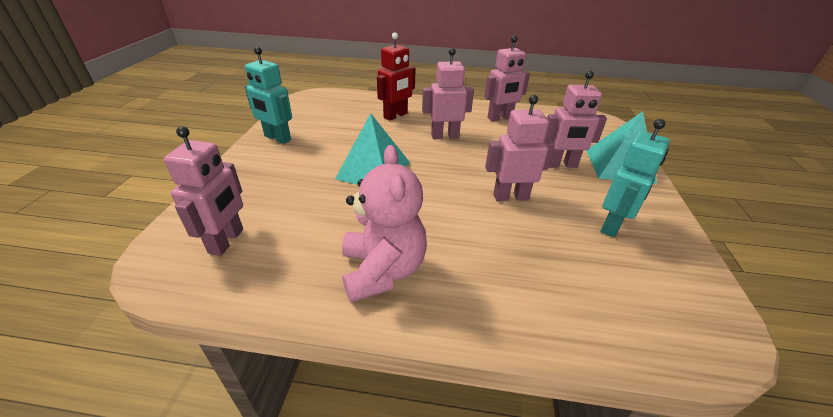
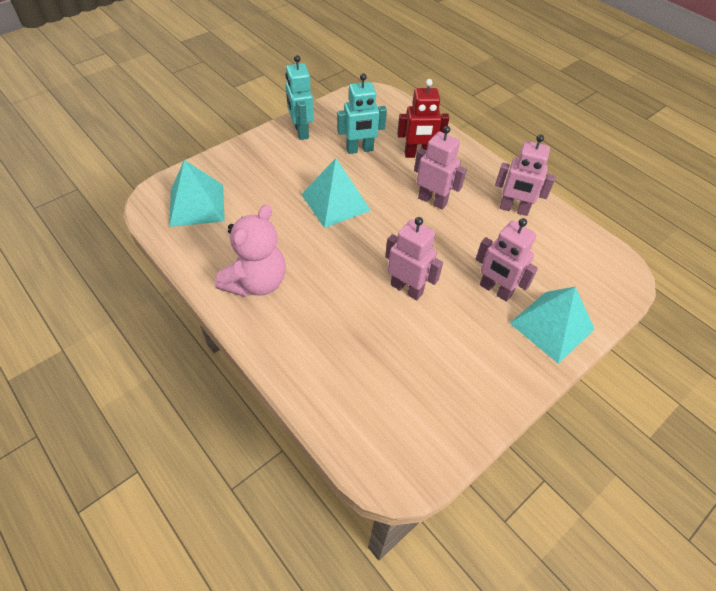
camera: 40 degrees right, 15 degrees up
(227, 241) = (197, 205): pink robot -> turquoise pyramid
(612, 225) = (451, 363): turquoise robot -> turquoise robot (360, 150)

